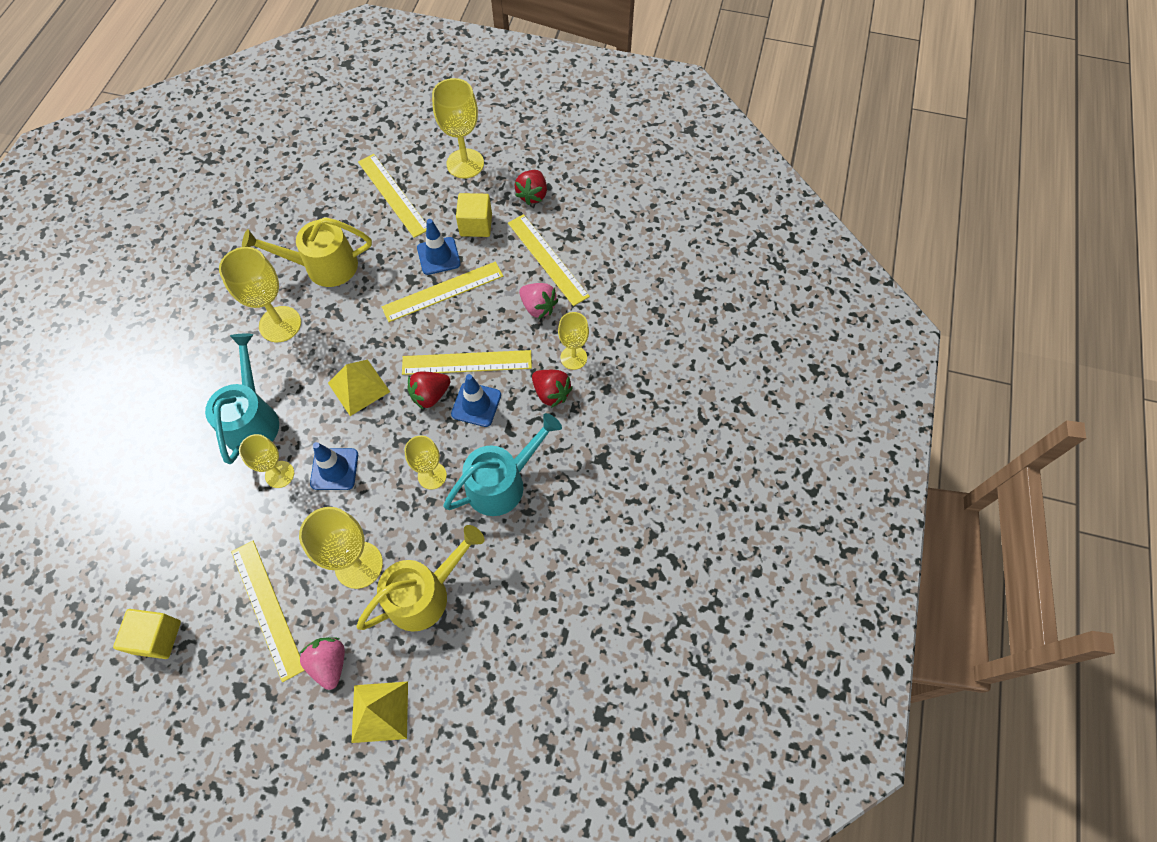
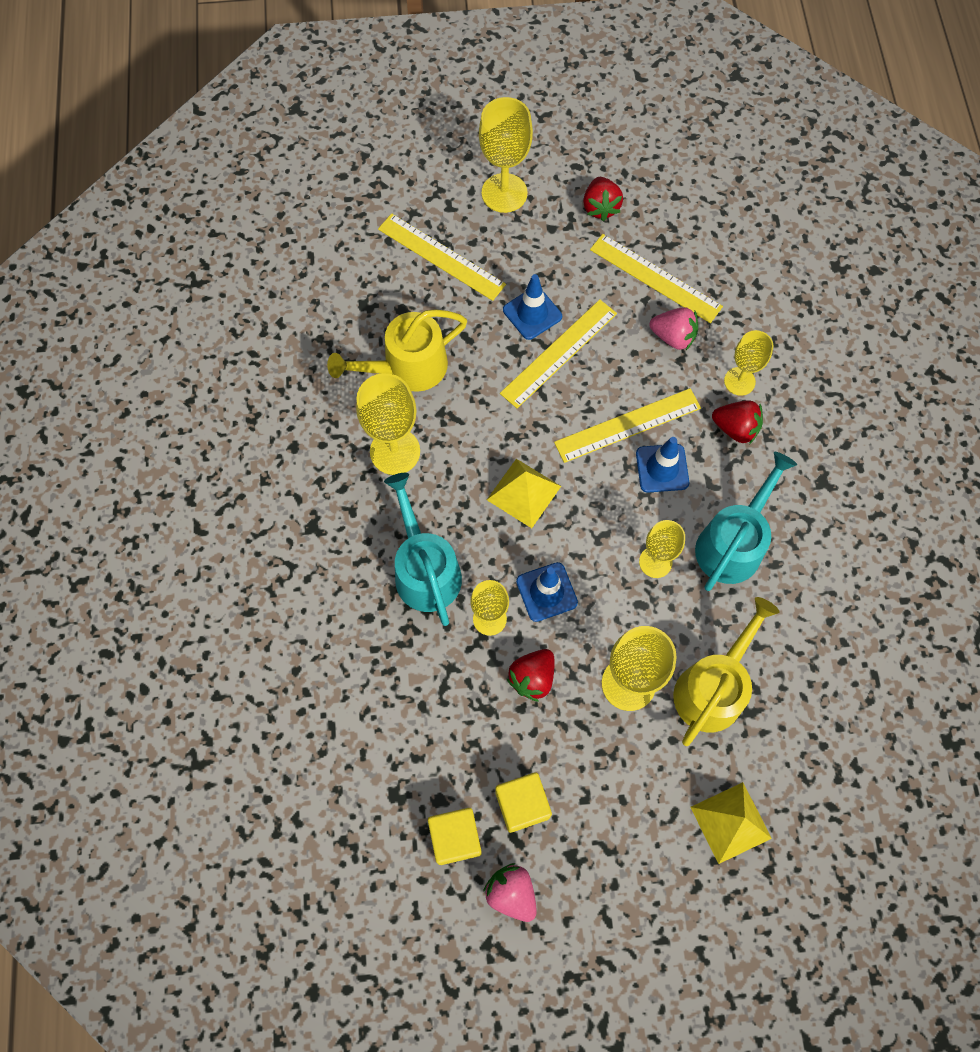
camera: 20 degrees left, 5 degrees up
(267, 608) = (557, 764): yellow ruler -> none
(329, 663) = (653, 795): pink strawberry -> pink strawberry (511, 893)
(430, 395) = (607, 475): red strawberry -> red strawberry (532, 678)
(476, 225) = (555, 263): yellow cube -> yellow cube (522, 804)

